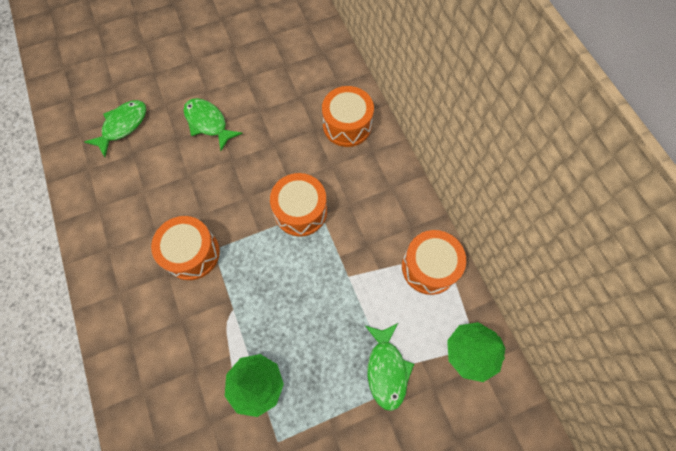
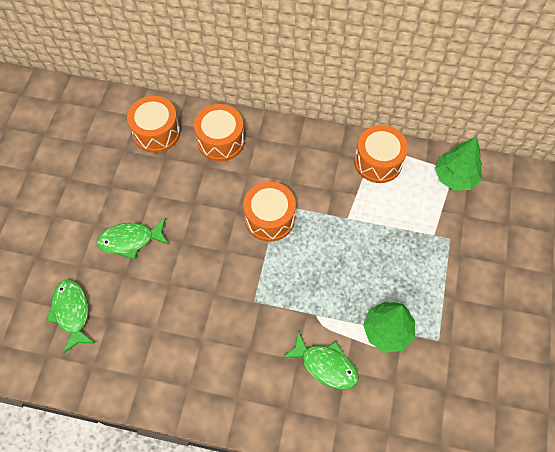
camera: 55 degrees left, 5 degrees down
(192, 253) = (245, 320): orange drum -> orange drum (156, 132)
(386, 369) = (433, 236): green fish -> green fish (325, 365)

